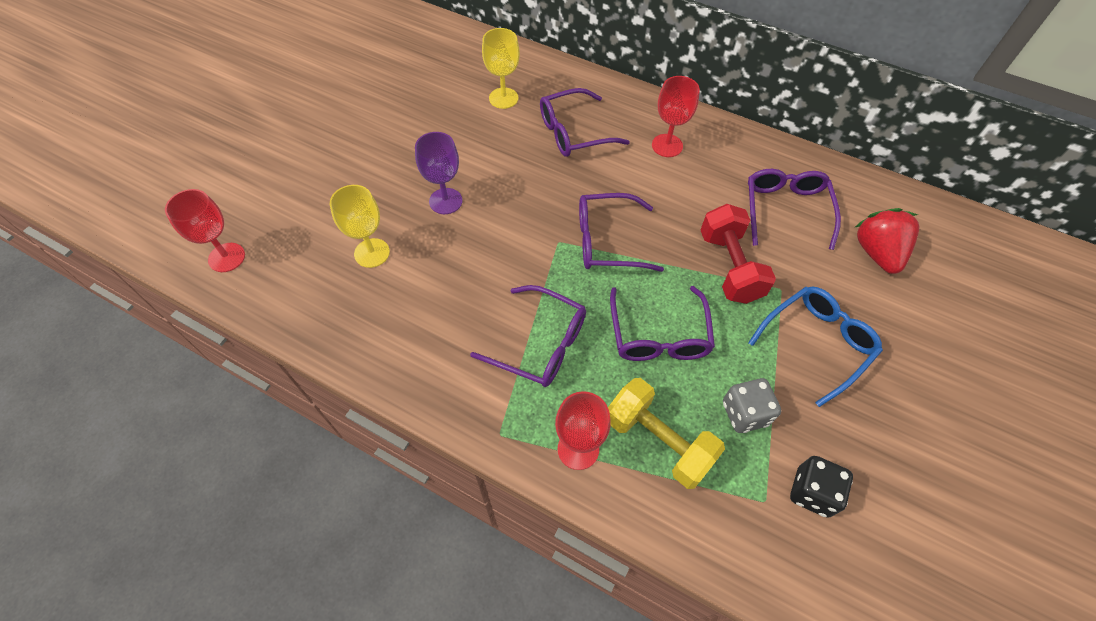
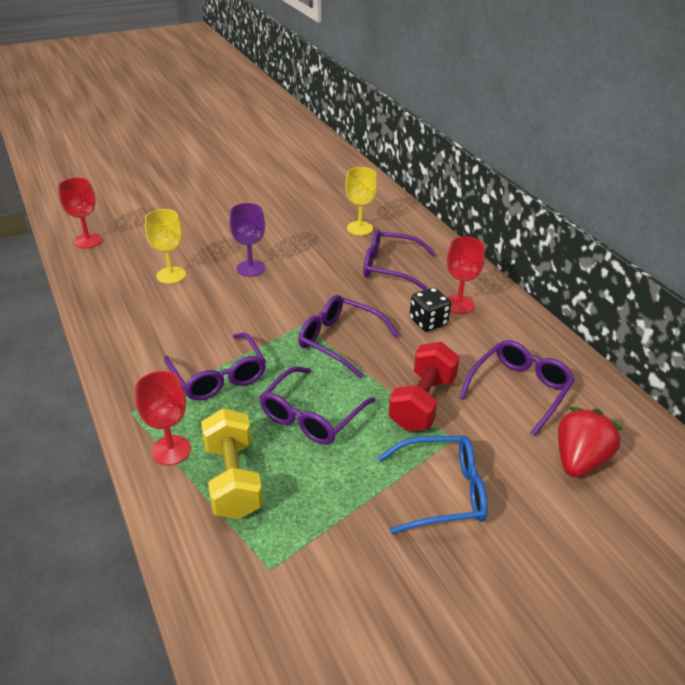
camera: 35 degrees right, 20 degrees down
(744, 413) = (322, 502): grey dice -> none
(812, 492) = (317, 588): black dice -> black dice (428, 322)

